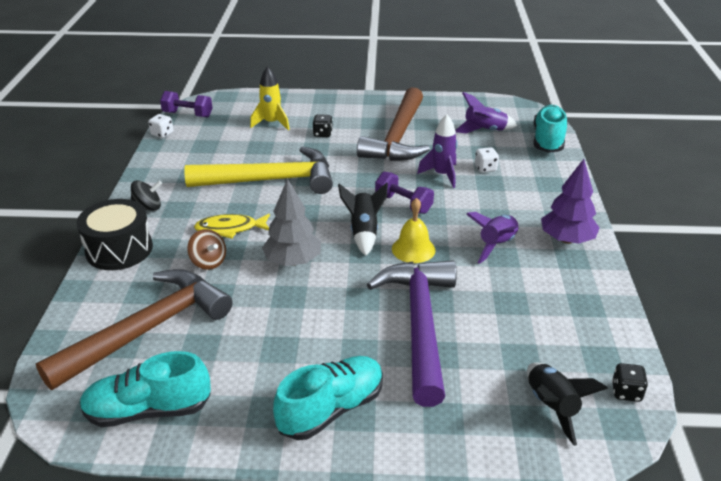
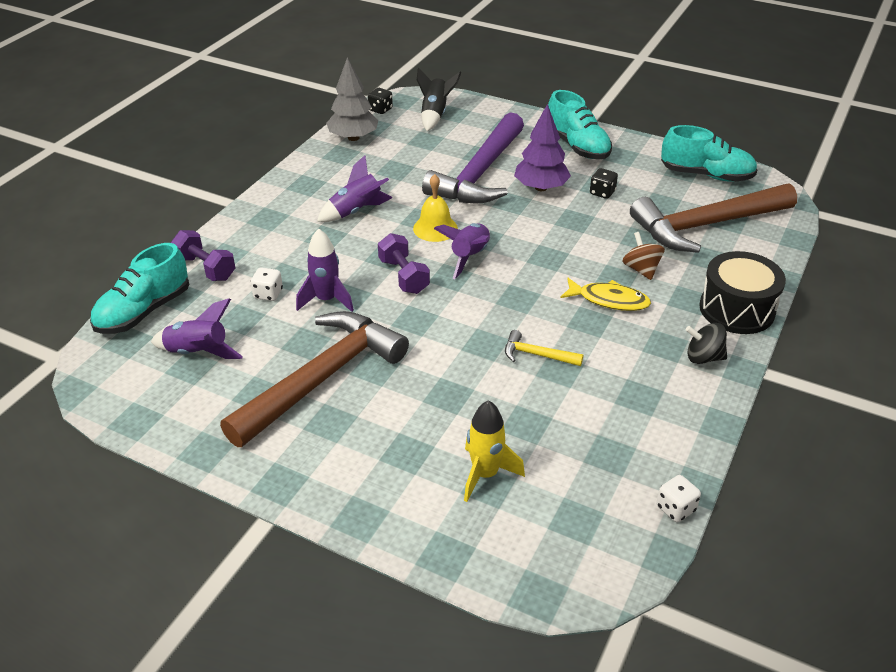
camera: 155 degrees left, 5 degrees up
(188, 114) = (623, 553): purple dumbbell -> purple dumbbell (205, 268)
(270, 180) = (537, 355): yellow hammer -> yellow hammer, size x0.40
(293, 261) = (556, 248): grey tree -> grey tree (353, 138)
(323, 134) = (420, 421): black dice -> black dice (602, 193)
(331, 409) = (577, 146): turquoise shoe -> turquoise shoe turned 105 degrees counterclockwise
(363, 232) = (469, 257): black rocket -> purple rocket
(567, 239) = (289, 199): purple tree -> purple tree (541, 188)

